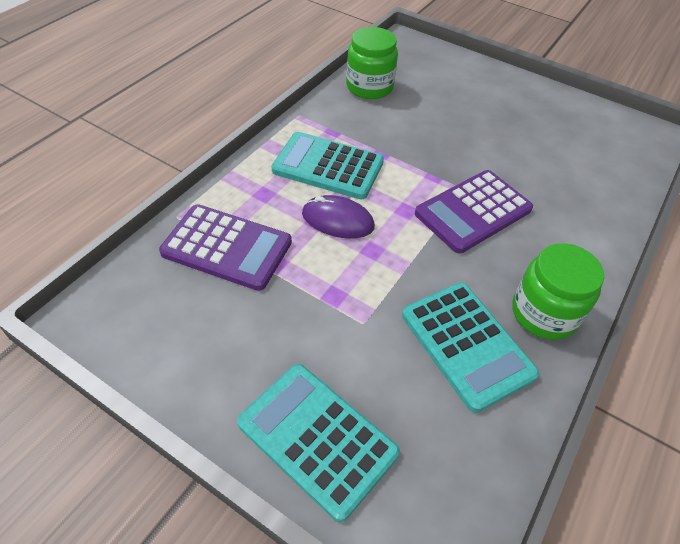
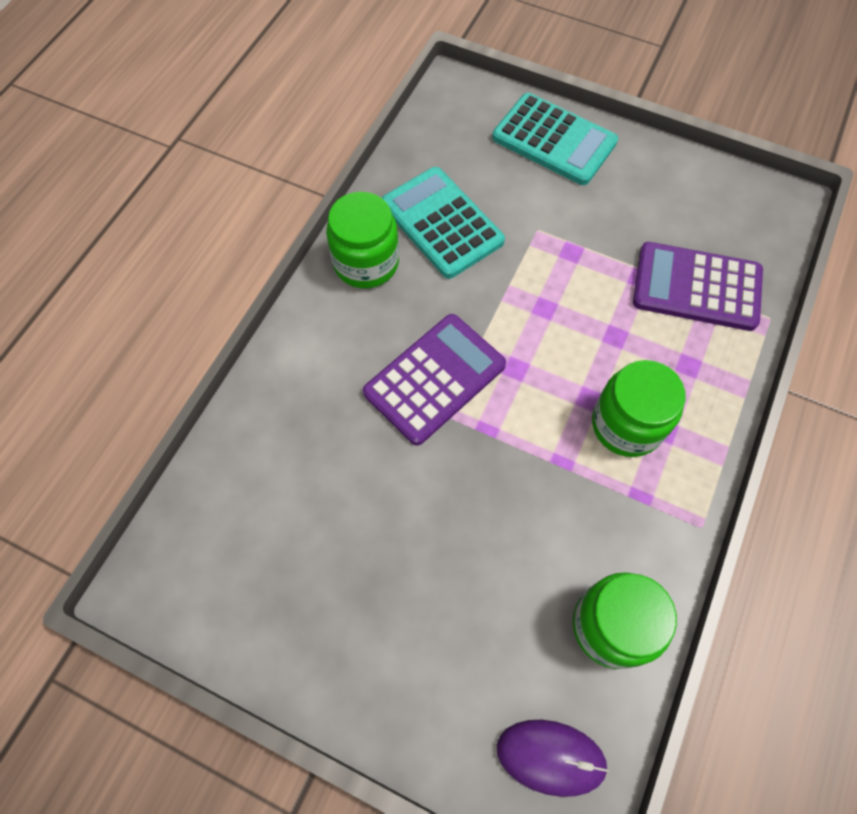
camera: 175 degrees right, 15 degrees up
(328, 166) = (627, 424): turquoise calculator -> green jar
(338, 220) = (591, 340): purple mouse -> purple mouse (551, 757)

